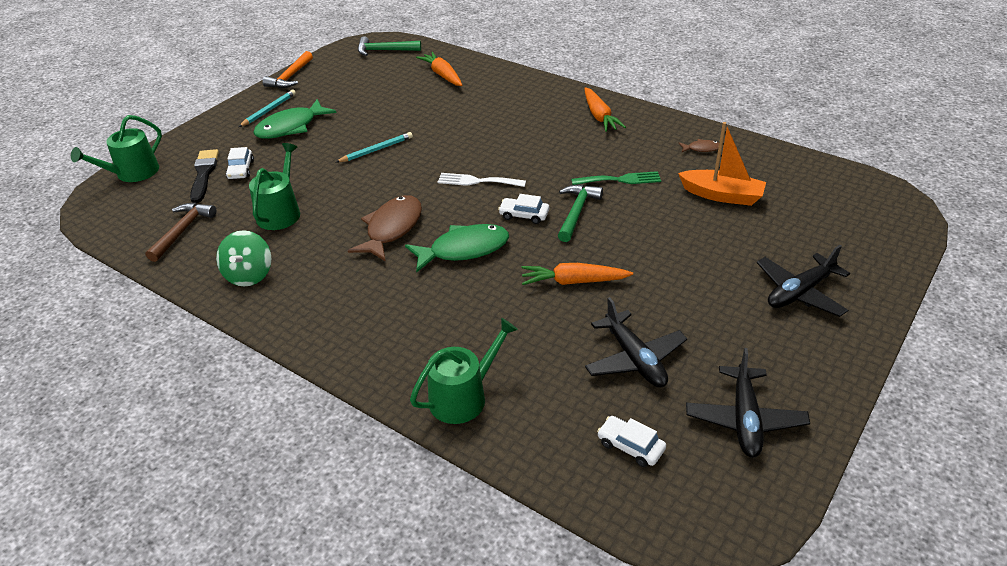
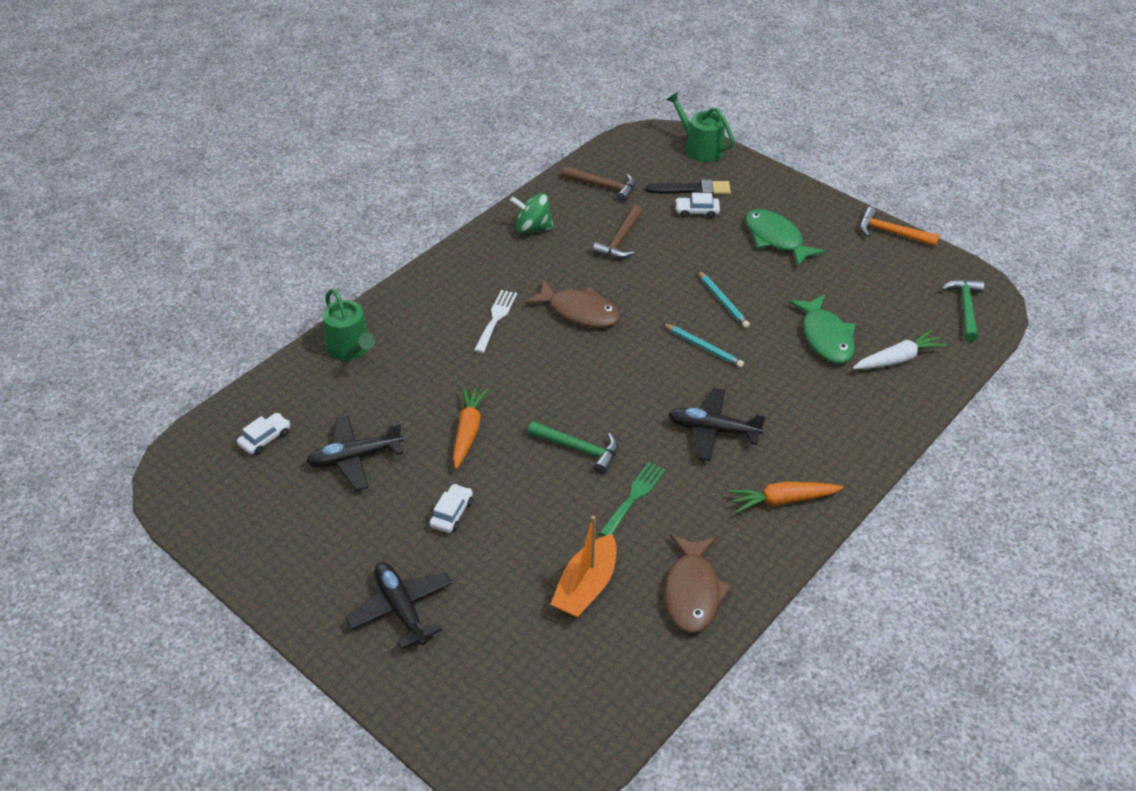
camera: 95 degrees right, 5 degrees up
(269, 110) = (813, 222): turquoise pencil -> turquoise pencil (703, 347)
(280, 212) = (620, 240): green watering can -> brown hammer
(442, 75) = (897, 359): orange carrot -> white carrot
(464, 250) = (535, 359): green fish -> green fish (825, 337)
(477, 181) = (650, 375): white fork -> white fork (496, 318)
(524, 215) = (582, 407): white car -> white car (452, 513)
(620, 180) = (634, 496): green fork -> green fork turned 150 degrees counterclockwise
(701, 148) = (692, 592): brown fish -> brown fish, size x2.15
(744, 419) = (262, 517): black plane -> black plane (713, 430)

